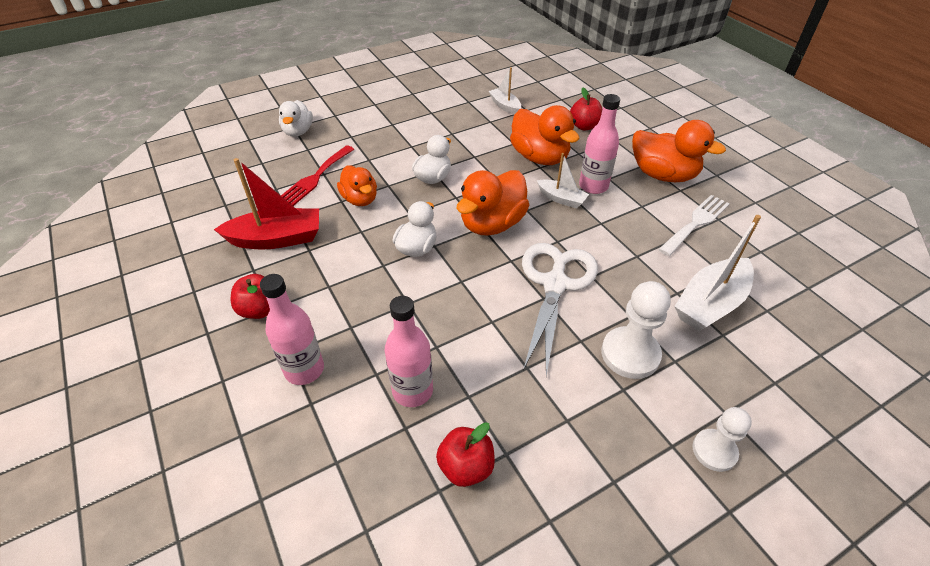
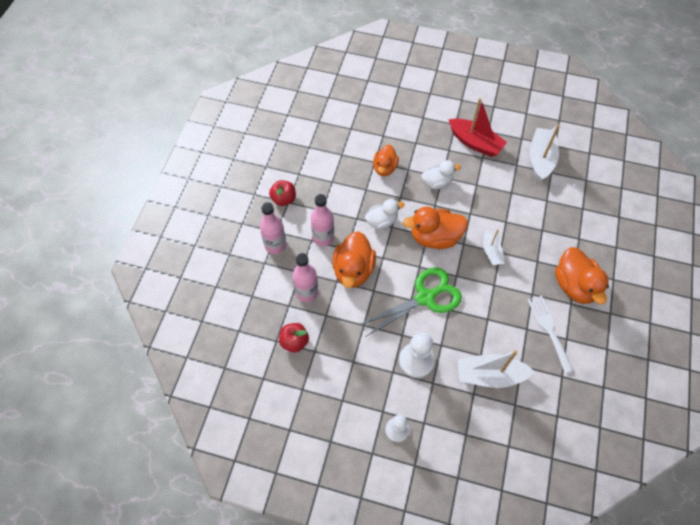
camera: 45 degrees right, 15 degrees up
(276, 239) = (324, 163): red boat -> red boat (475, 143)
(298, 132) = (398, 93): white duck -> none
(315, 178) = (376, 135): red fork -> none
(505, 106) = (540, 159): white boat -> white boat, size x1.74
(539, 157) = (514, 215): orange duck -> orange duck (353, 270)
(555, 284) = (425, 298): white scissors -> green scissors
(584, 126) = (572, 213): red apple -> none
(593, 186) = (520, 259): pink bottle -> pink bottle (323, 237)
(696, 223) = (549, 330): white fork -> white fork turned 105 degrees counterclockwise

